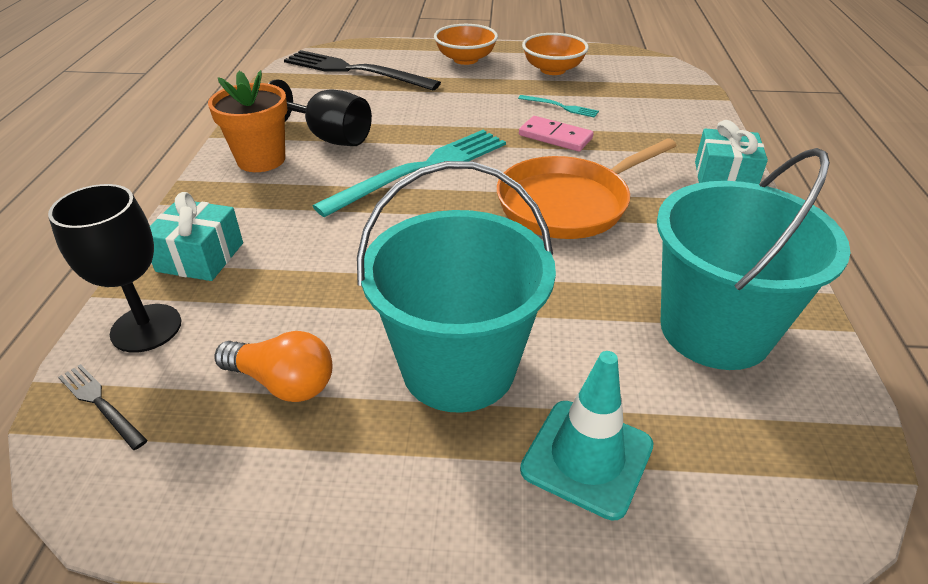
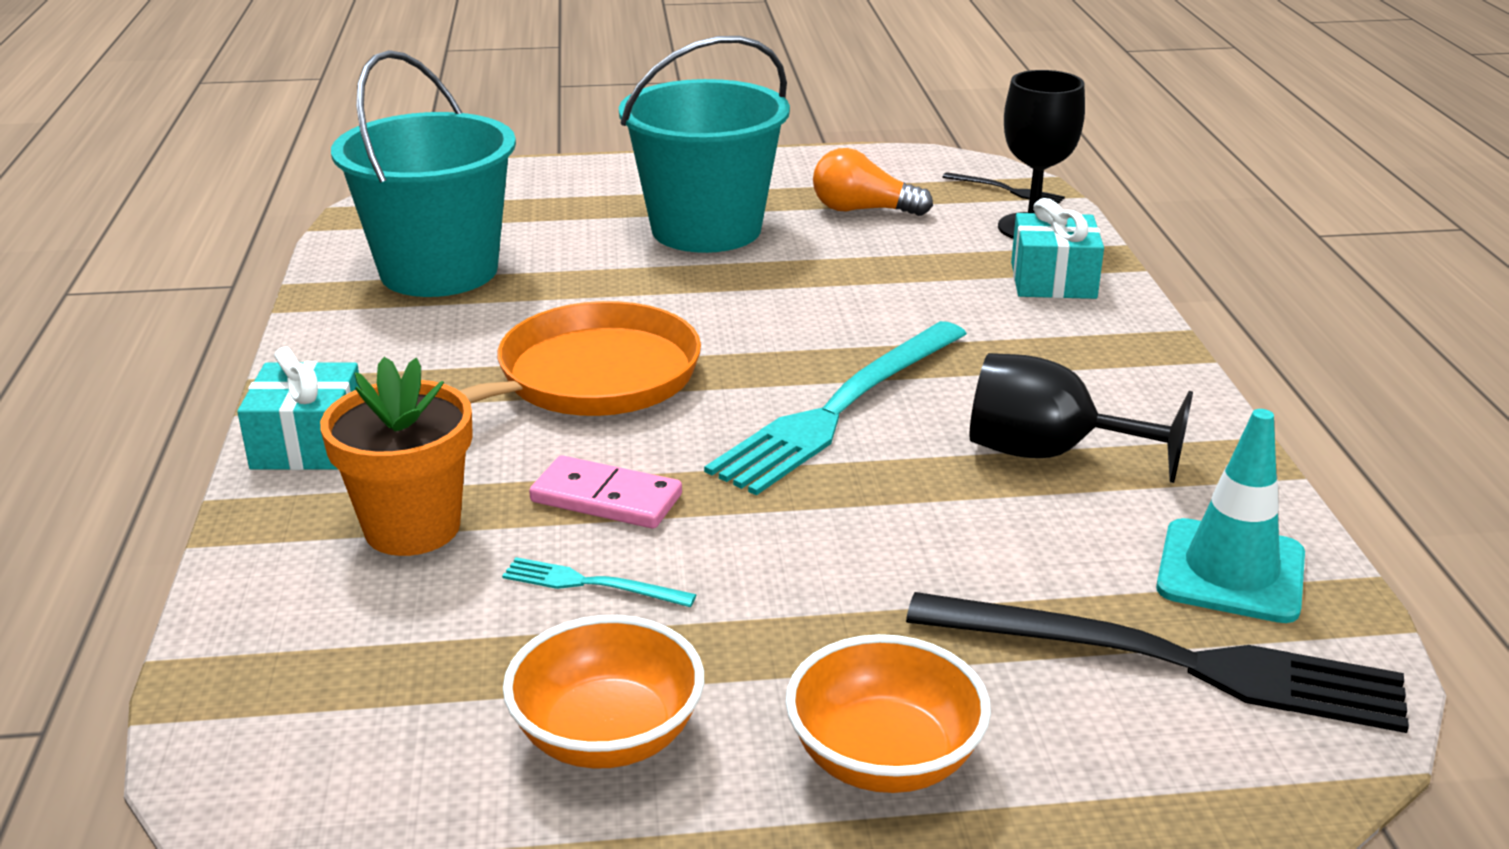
camera: 170 degrees right, 10 degrees down
(261, 160) = (1124, 401): orange flower pot -> orange flower pot (412, 528)
(587, 457) = (588, 197): turquoise traffic cone -> turquoise traffic cone (1230, 571)

